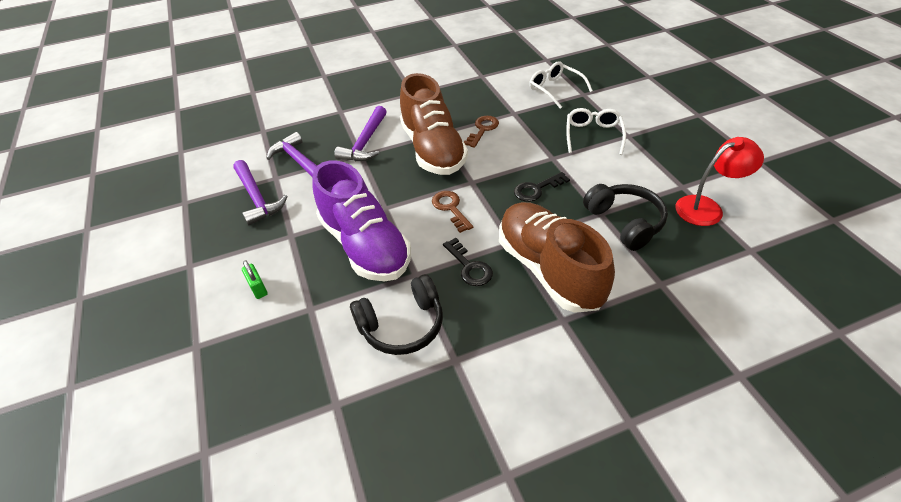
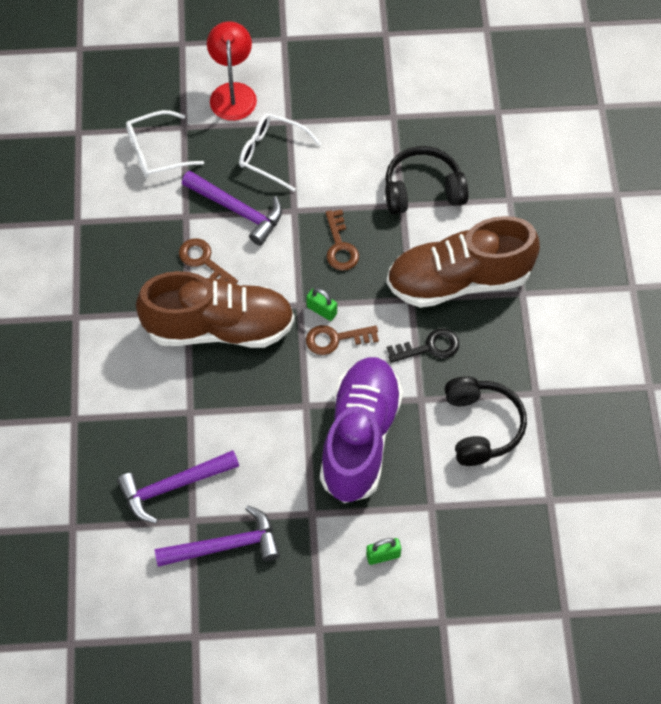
camera: 75 degrees left, 15 degrees up
(365, 142) = (165, 401): purple hammer -> purple hammer (237, 210)
(365, 246) = (360, 438): purple shoe -> purple shoe turned 60 degrees counterclockwise
(473, 194) = (321, 310): none -> green padlock
(536, 189) = (340, 246): black key -> brown key
(707, 208) = (431, 113): red lamp -> red lamp (233, 93)

